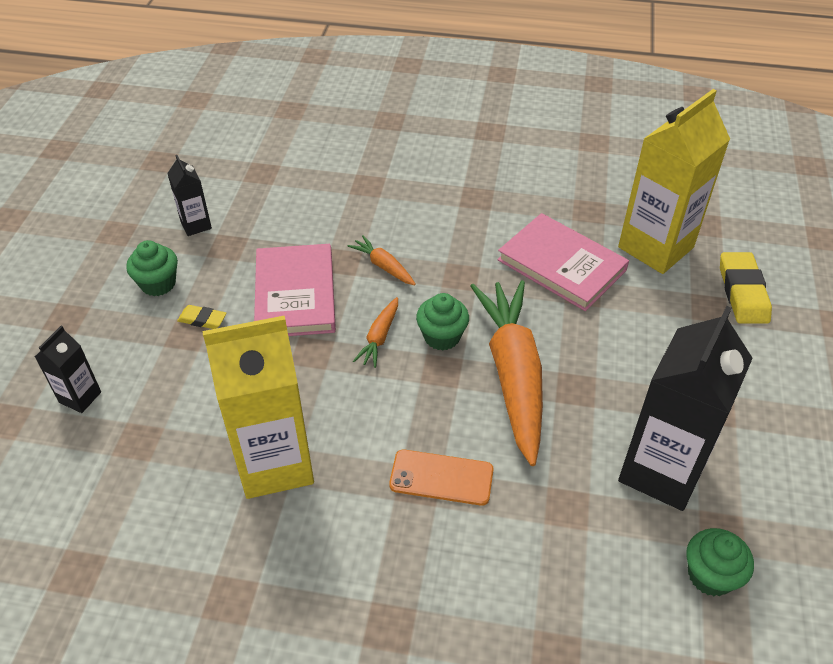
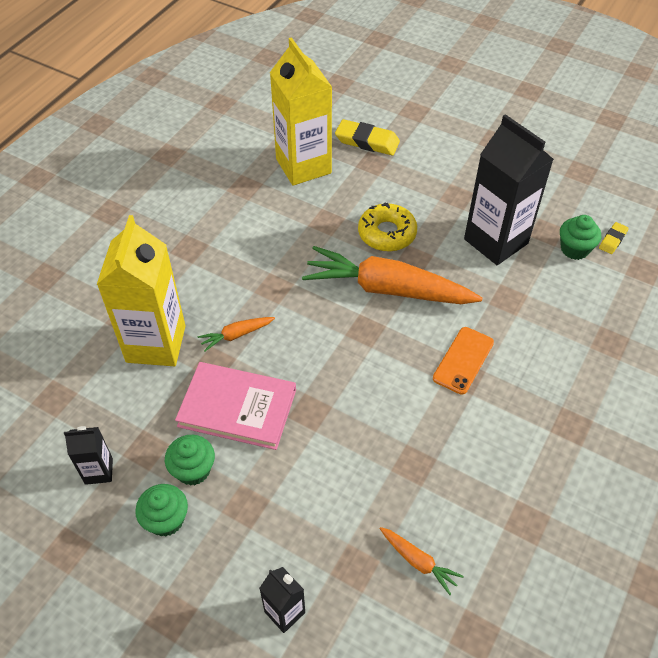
camera: 70 degrees left, 5 degrees up
(202, 319) = (233, 489): yellow eraser -> yellow eraser (612, 240)
(275, 463) = (415, 464): yellow carton -> yellow carton (156, 344)
(379, 337) = (315, 360): orange carrot -> orange carrot (418, 561)
(442, 337) = (332, 319): green cupcake -> green cupcake (193, 470)
(561, 265) = (294, 223): pink book -> none
(600, 351) = (387, 233): none -> yellow donut

